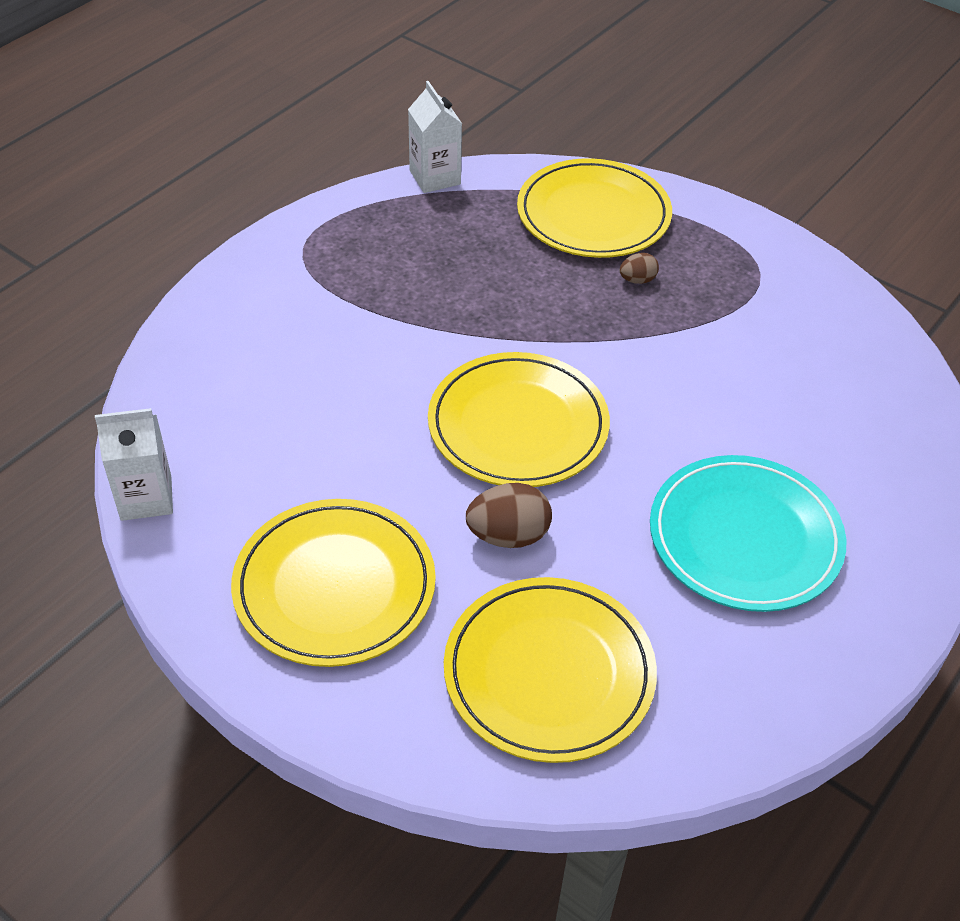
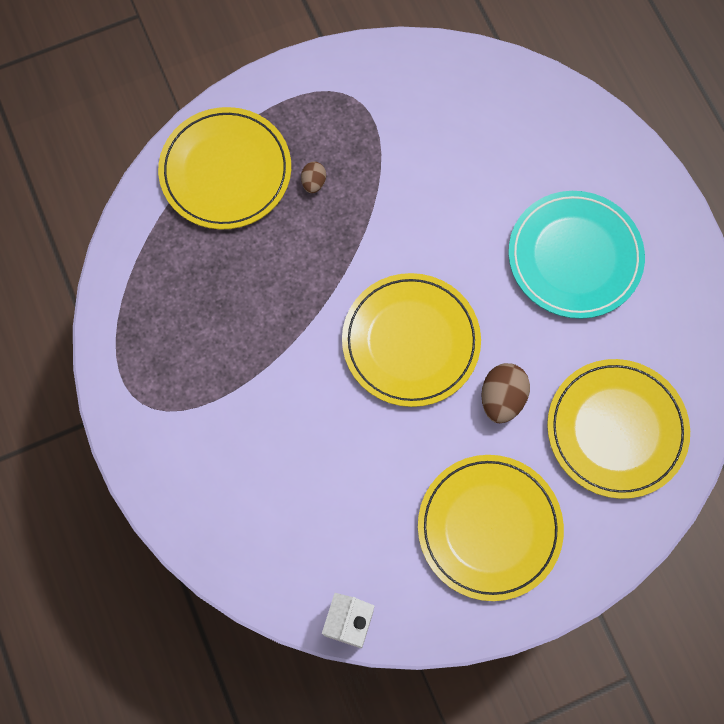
camera: 60 degrees left, 25 degrees up
(435, 177) = (112, 262): white carton -> none

